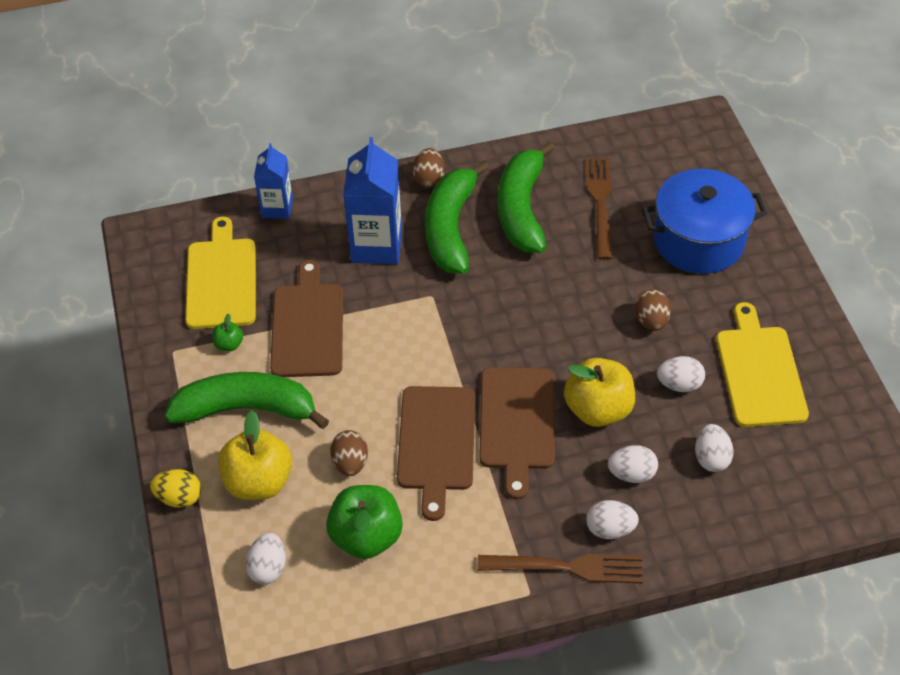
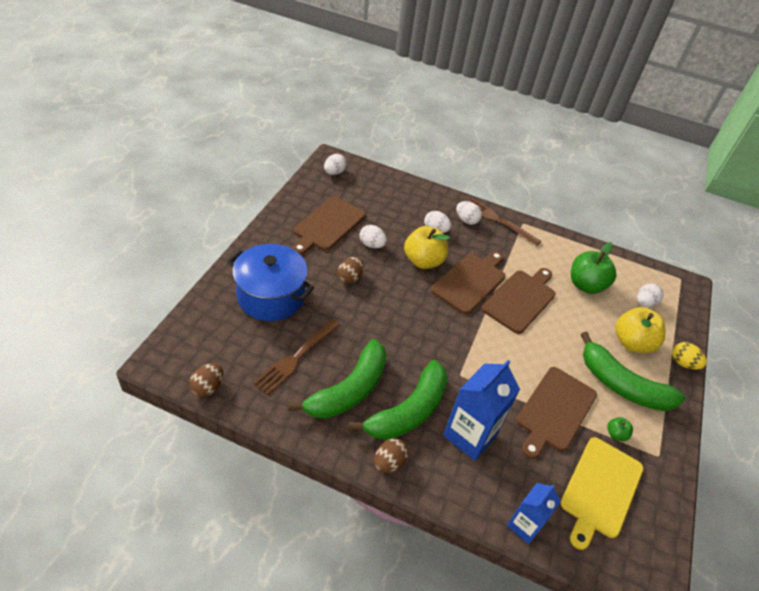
camera: 150 degrees left, 5 degrees down
(350, 463) = (574, 319): brown egg -> brown egg (208, 387)
(711, 458) = (393, 213): white egg -> white egg (334, 172)
(759, 372) = (328, 225): yellow cutting board -> brown cutting board

